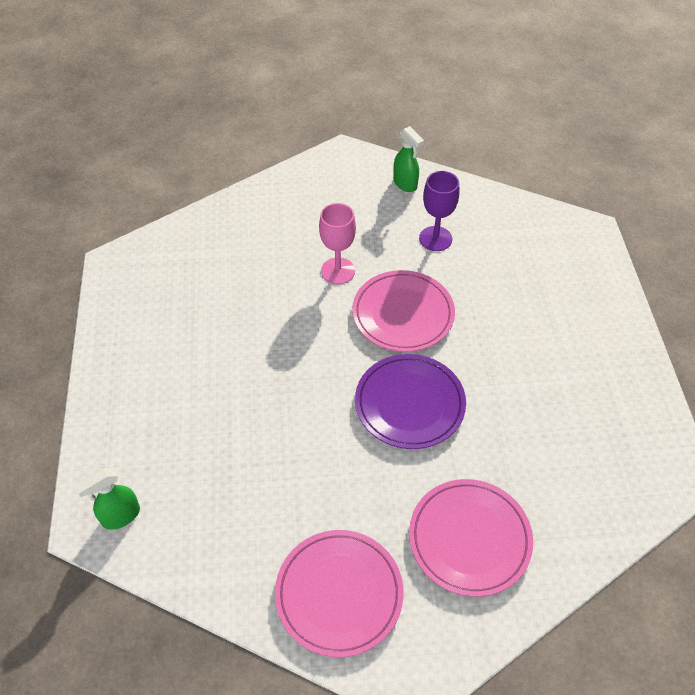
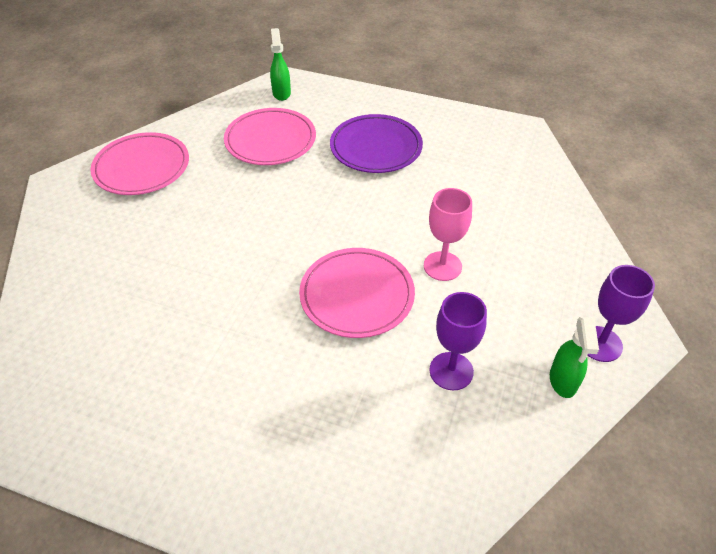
camera: 115 degrees right, 5 degrees down
(361, 172) = (600, 344): none -> purple goblet
(405, 184) = (563, 381): green spray bottle -> green spray bottle turned 75 degrees counterclockwise
(409, 404) = (254, 260): purple plate -> purple plate (376, 147)
(469, 539) = (111, 248): pink plate -> pink plate (270, 140)

